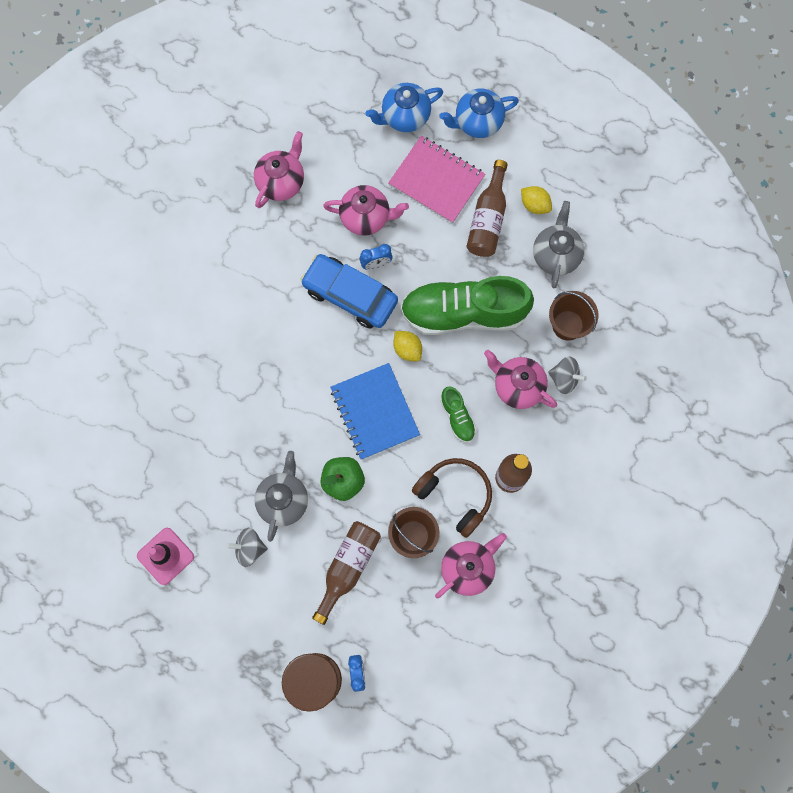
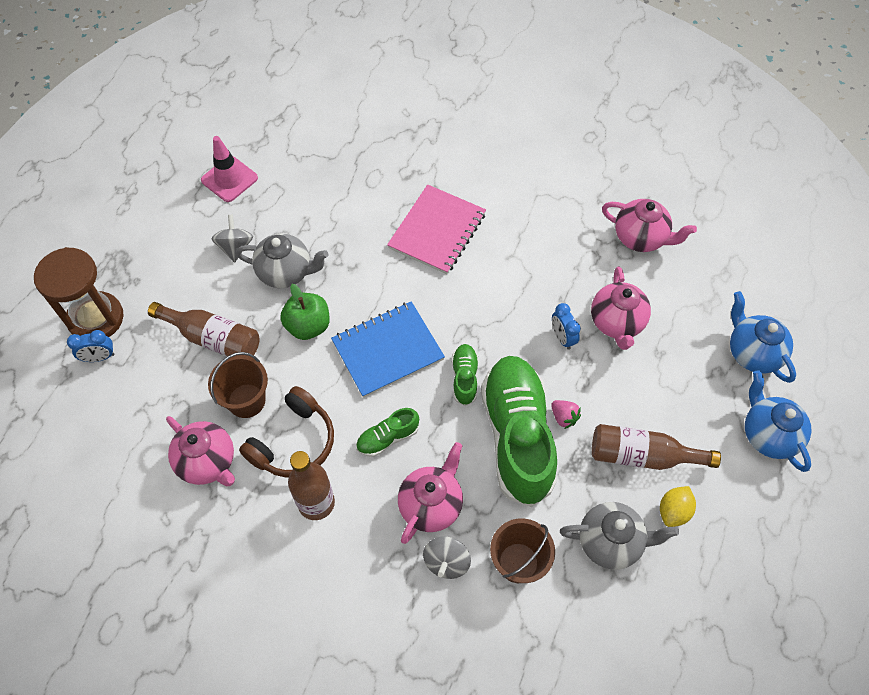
camera: 85 degrees right, 15 degrees down
(350, 295) = (521, 314): blue car -> none
(407, 349) = (464, 378): yellow lemon -> green shoe
(436, 181) = (679, 393): pink notebook -> pink notebook (437, 231)
(450, 274) = (564, 417): none -> pink strawberry

